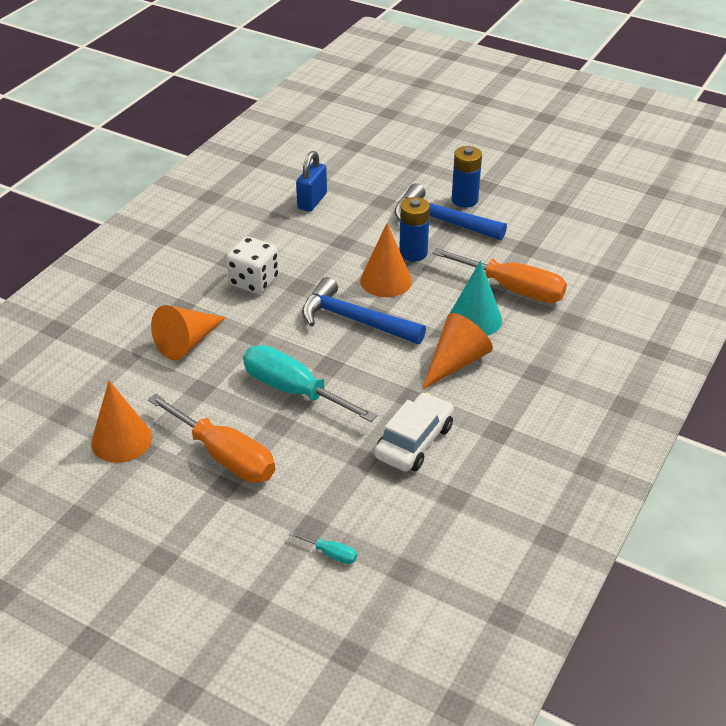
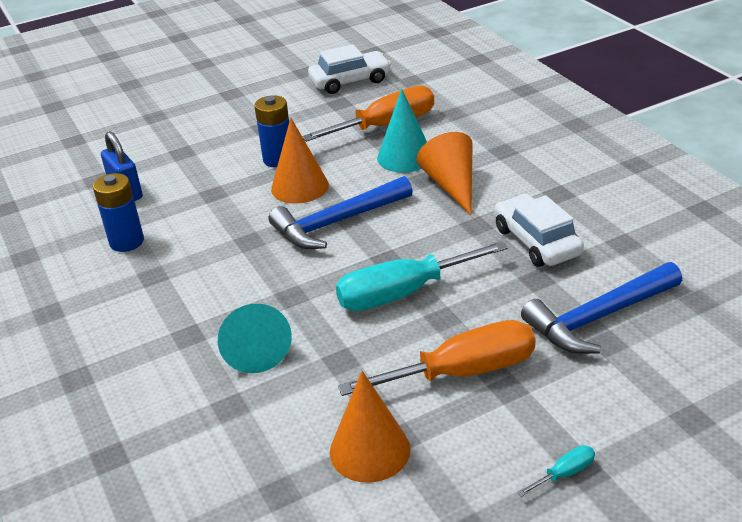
camera: 55 degrees left, 5 degrees down
(187, 342) = (254, 347): orange cone -> turquoise cone
(254, 281) = (207, 268): white dice -> none
(331, 554) = (652, 340): turquoise screwdriver -> turquoise screwdriver (564, 473)
(441, 221) = (251, 130): blue hammer -> blue hammer (599, 317)
(464, 200) = (238, 109): blue battery -> blue battery (126, 242)
(566, 239) = (350, 81): none -> white car

